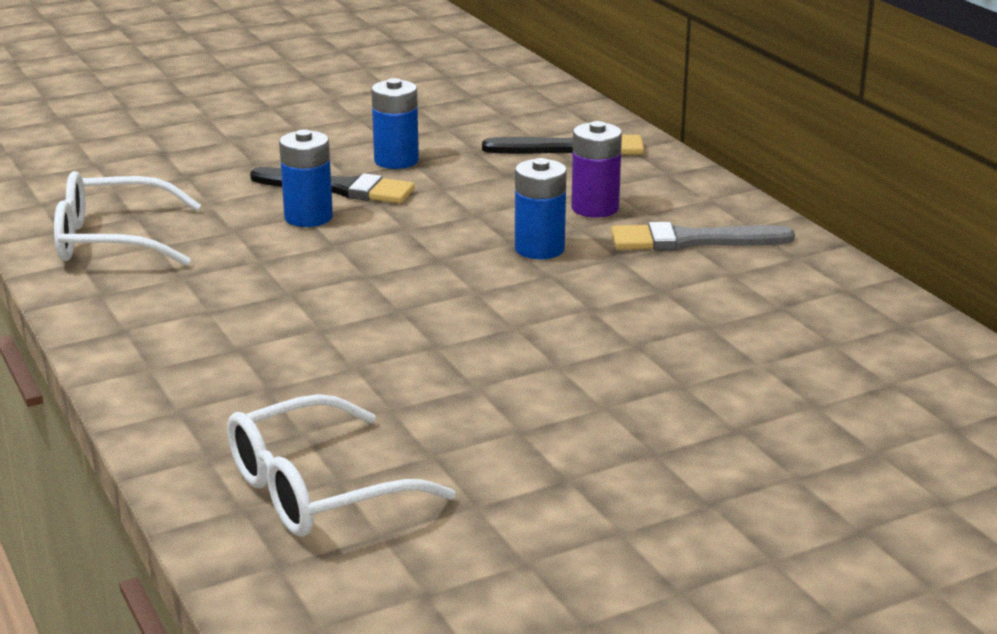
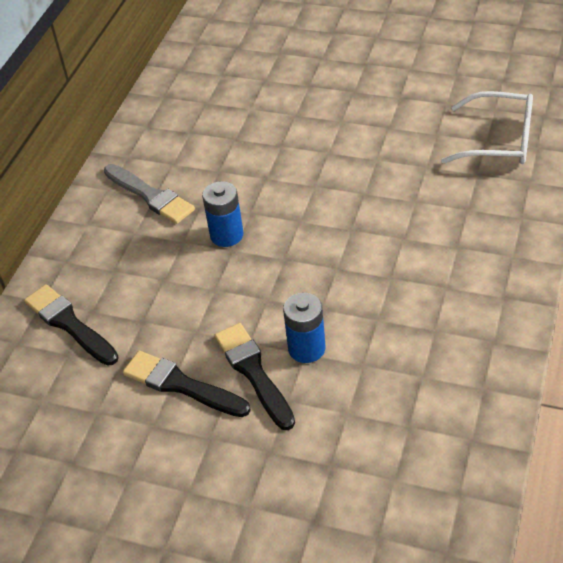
camera: 130 degrees left, 20 degrees up
(112, 240) = (445, 401): white glasses -> none
(396, 161) = (181, 385): blue battery -> black brush
(595, 208) = (150, 253): purple battery -> none

